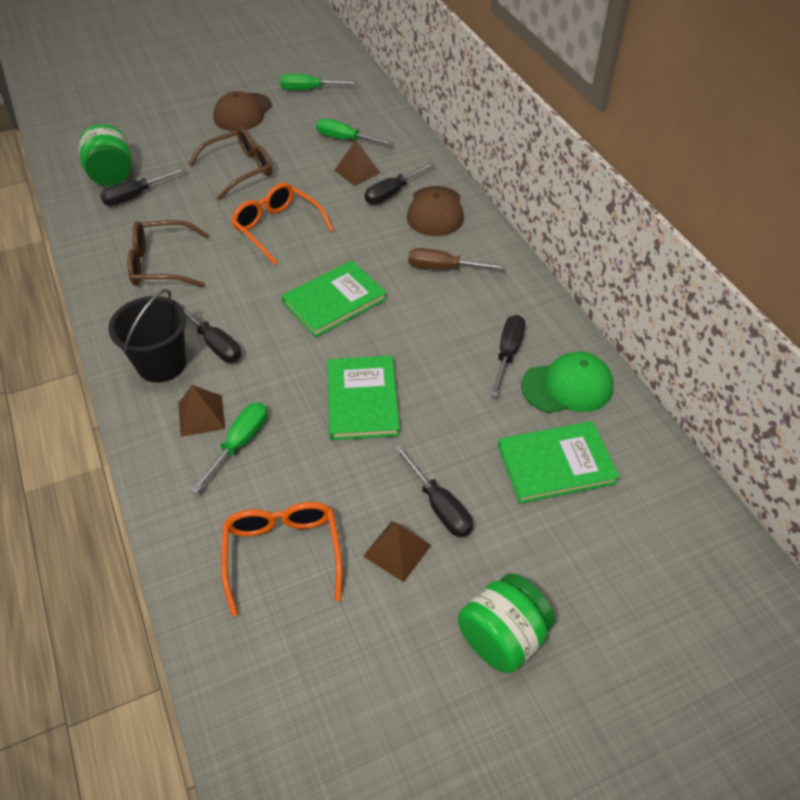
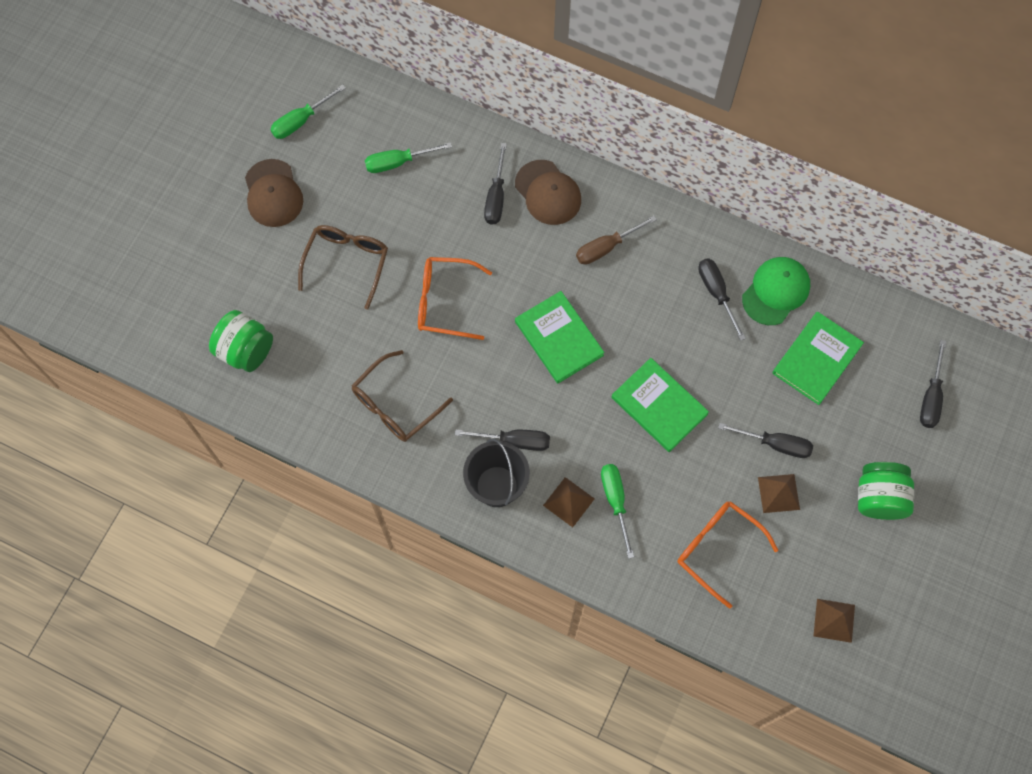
camera: 40 degrees left, 20 degrees up
(135, 196) = (292, 356): black screwdriver -> black screwdriver (931, 397)
(334, 301) = (559, 338): green book -> green book turned 45 degrees counterclockwise
(357, 171) = (445, 193): brown pyramid -> brown pyramid (834, 620)

